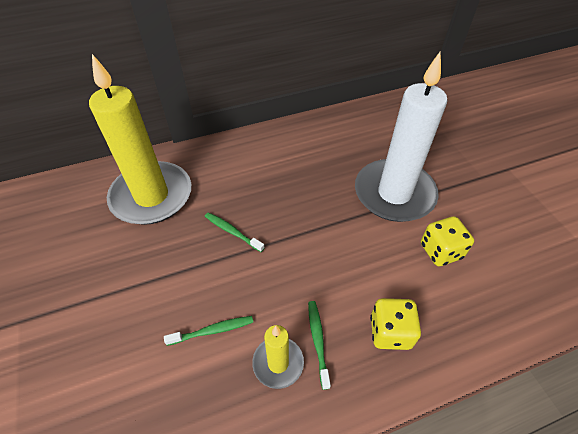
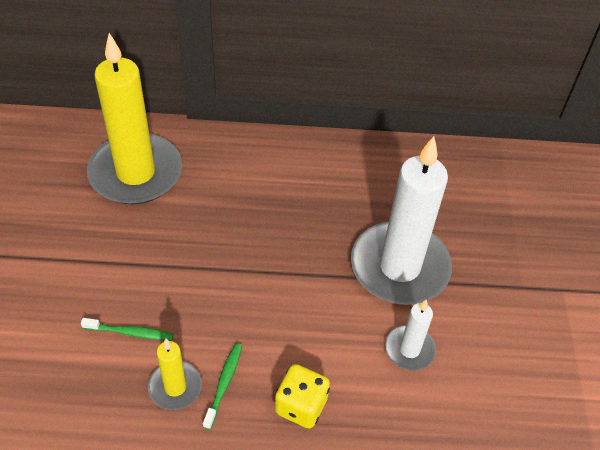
camera: 20 degrees right, 0 degrees up
(232, 232) = (198, 242): green toothbrush -> none
(440, 251) = (409, 349): yellow dice -> white candle

